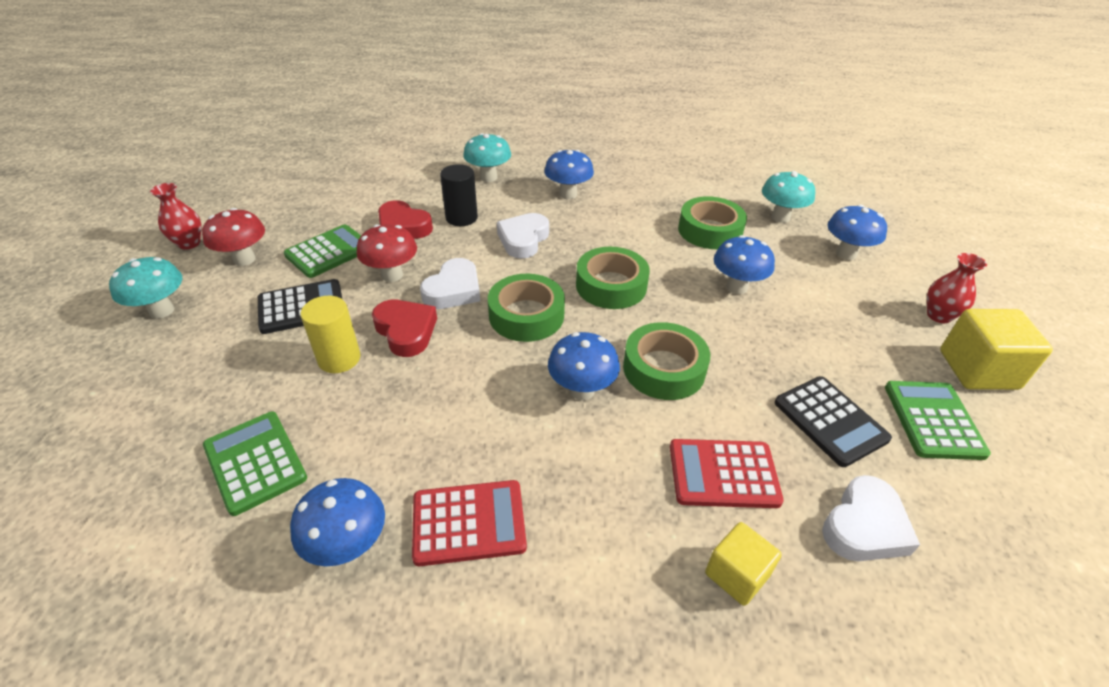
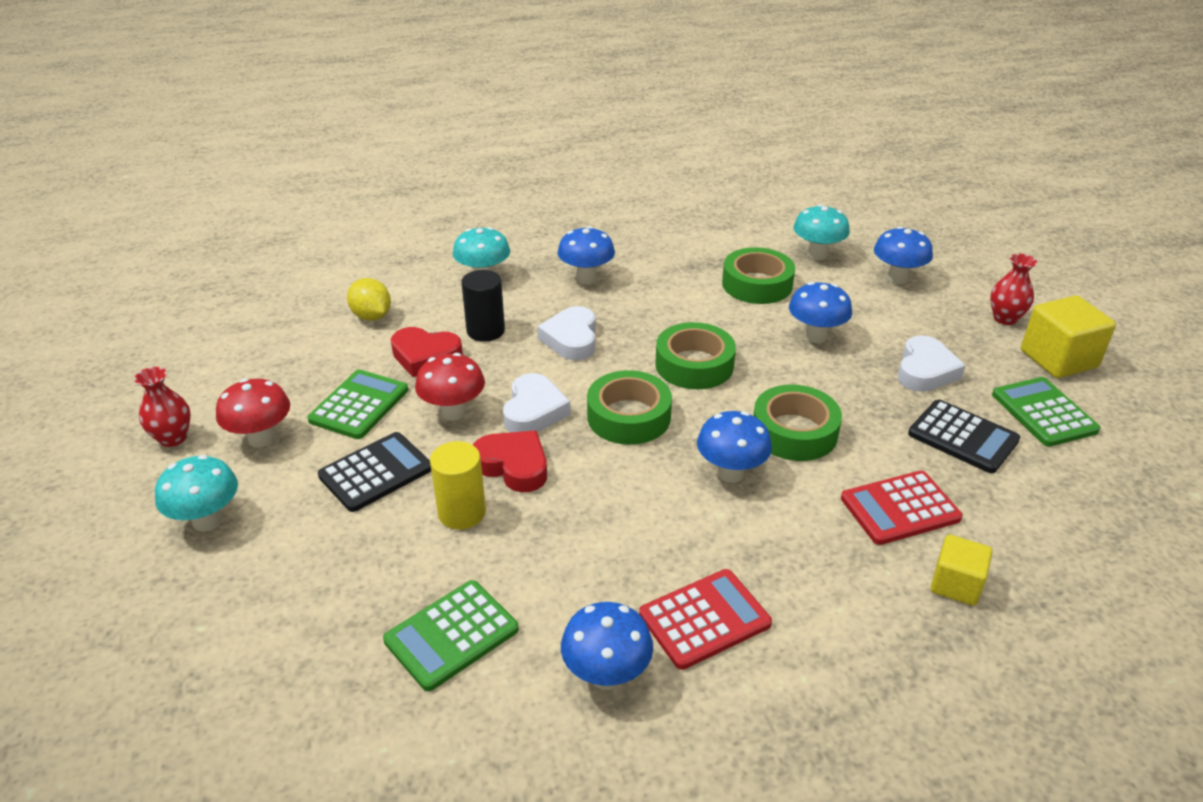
camera: 20 degrees left, 5 degrees down
(255, 462) = (451, 635): green calculator -> green calculator turned 75 degrees counterclockwise
(387, 188) = (372, 316): none -> yellow lemon
(864, 526) = (1033, 515): white heart -> white heart (925, 371)

